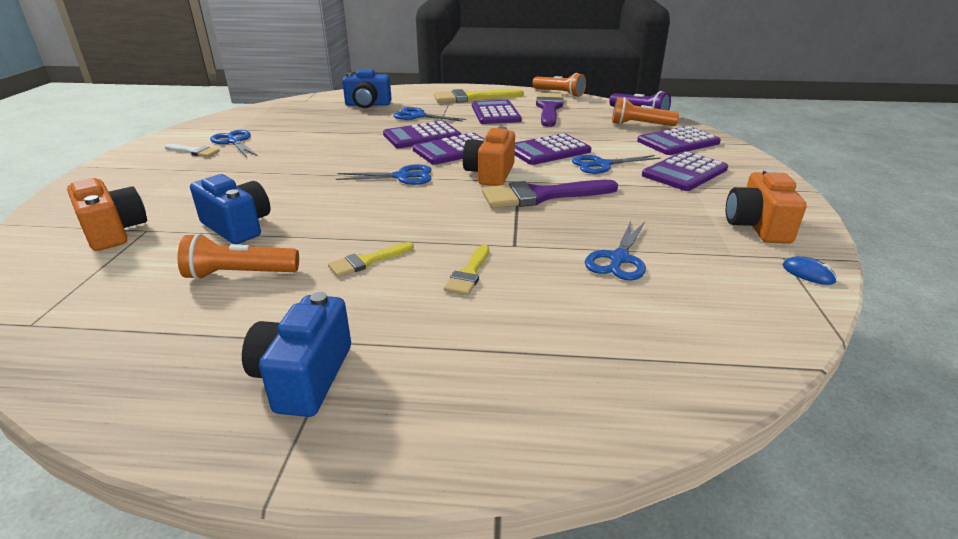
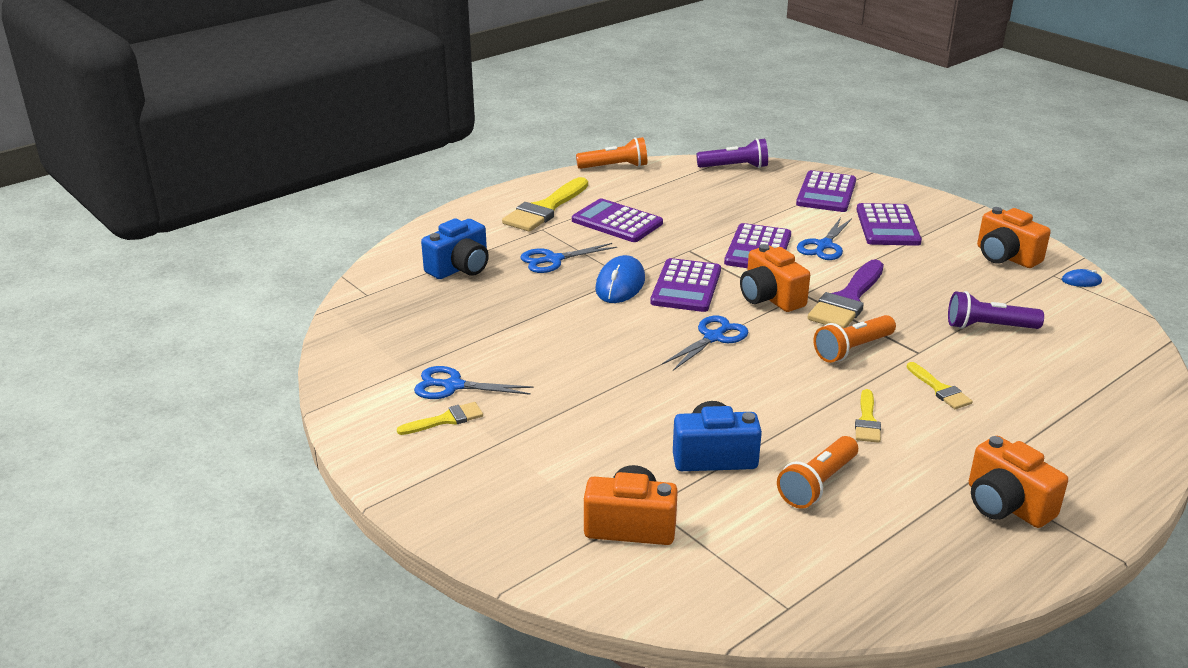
camera: 45 degrees left, 0 degrees up
(194, 151) = (446, 420): white brush -> yellow brush
(304, 377) = (1006, 505): blue camera -> orange camera
(422, 136) = (620, 284): purple calculator -> blue mouse
(549, 108) = (650, 194): purple brush -> none
(618, 259) = (988, 327): blue scissors -> purple flashlight
(640, 125) = (763, 183): orange flashlight -> orange flashlight (852, 349)

